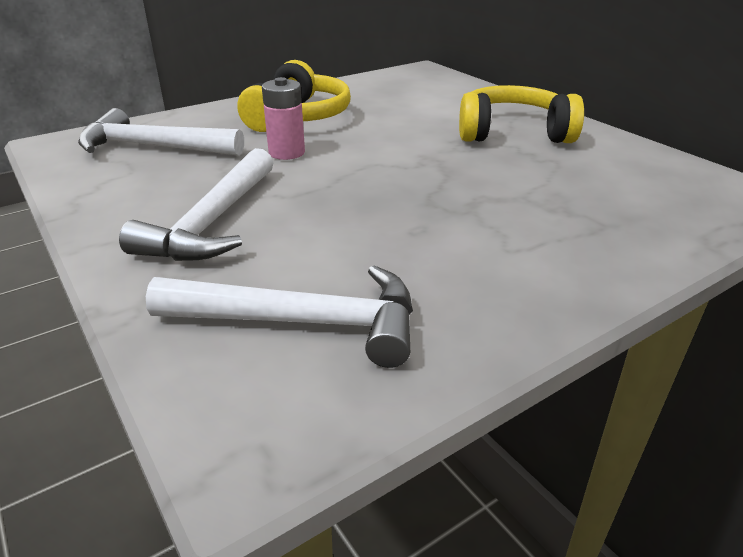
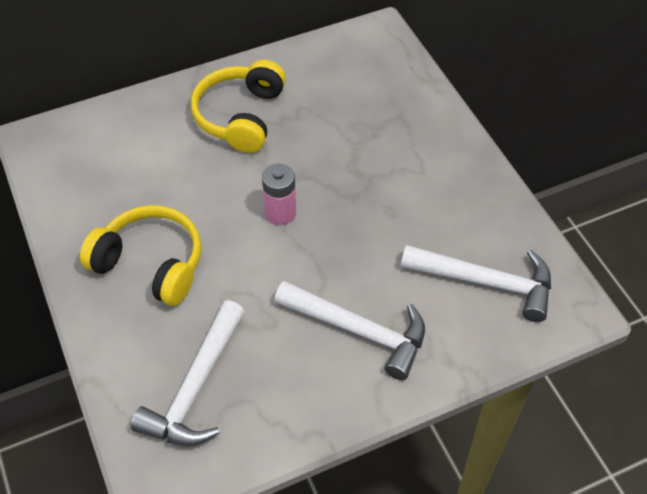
camera: 80 degrees left, 20 degrees up
(286, 152) = (239, 278): pink battery -> pink battery (280, 213)
(303, 322) = (486, 282): white hammer -> white hammer turned 90 degrees clockwise

